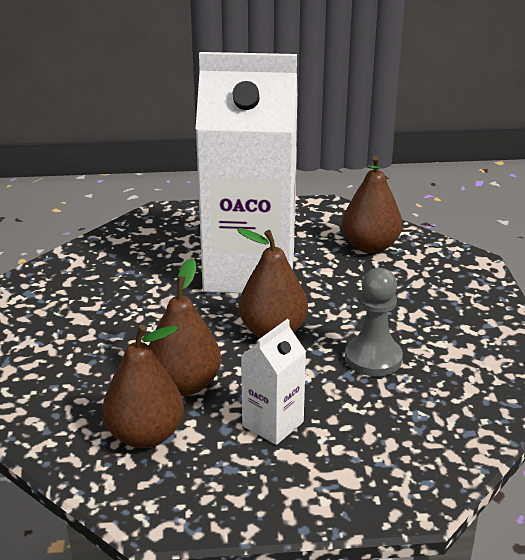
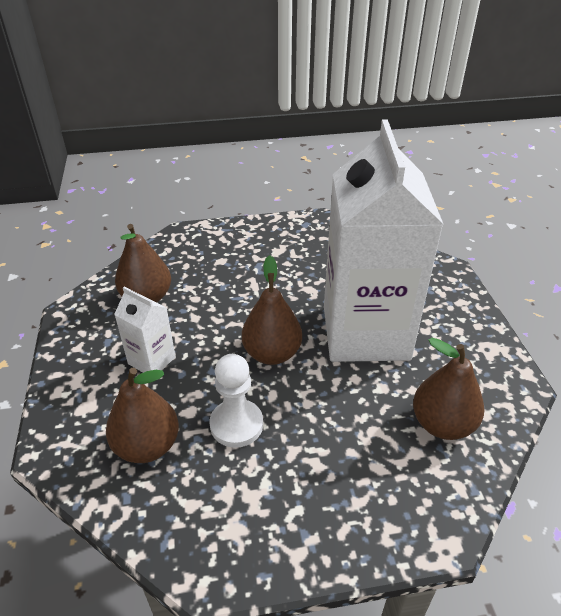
camera: 85 degrees right, 10 degrees up
(184, 385) = (200, 310): brown pear -> brown pear (147, 446)
(373, 358) = (236, 424): grey pawn -> white pawn

